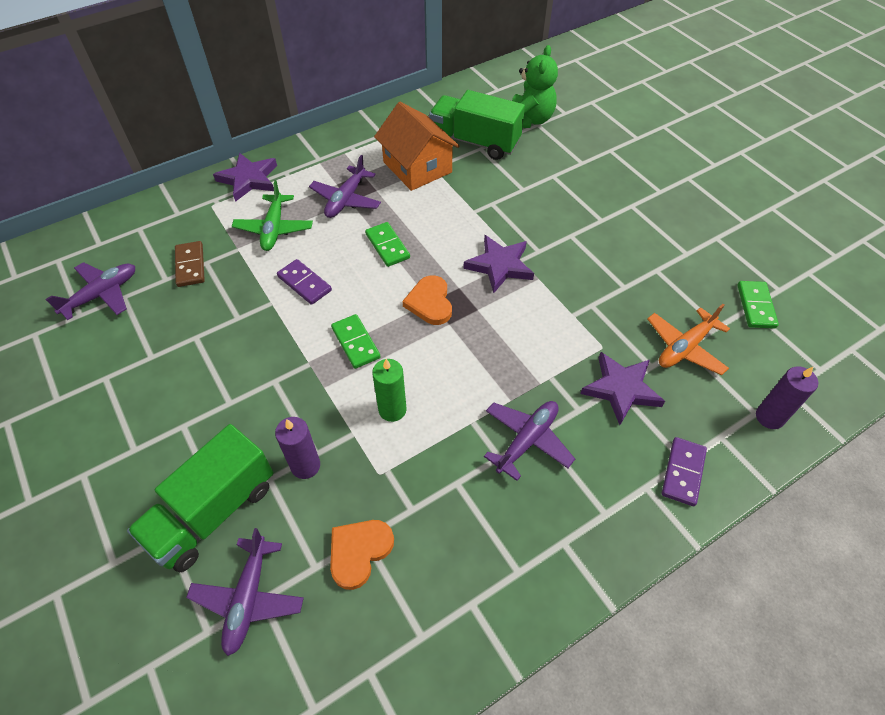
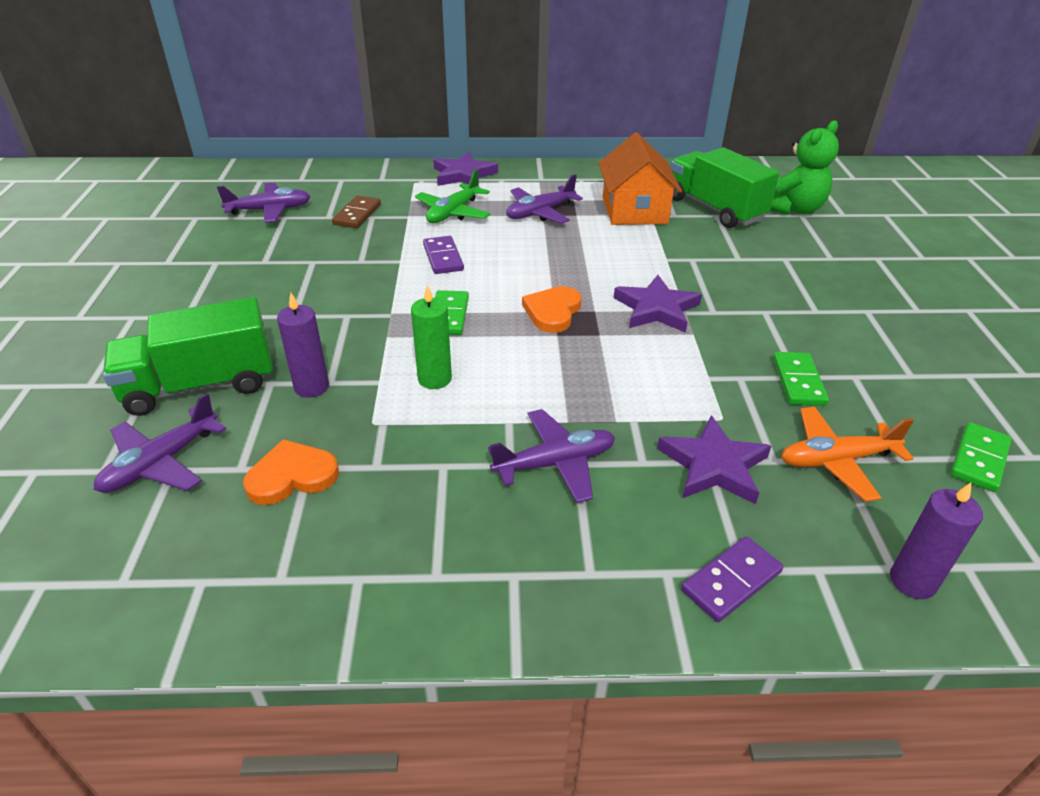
camera: 30 degrees right, 15 degrees down
(387, 246) = (549, 257): green domino -> green domino (798, 381)

